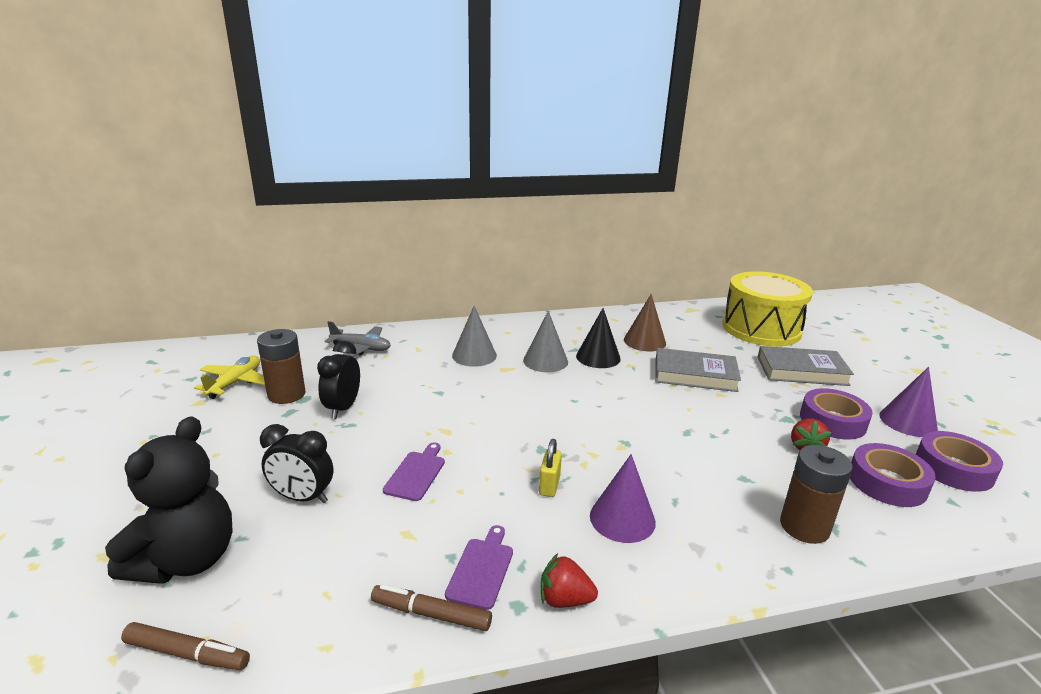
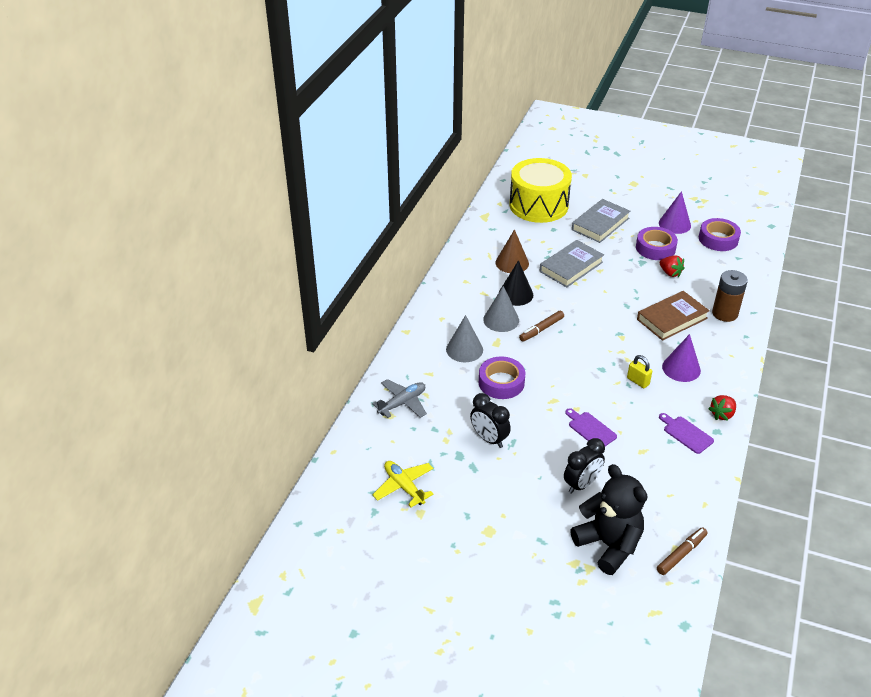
camera: 55 degrees left, 15 degrees up
(286, 394) = (446, 462): brown battery -> none
(431, 614) = (705, 462): brown marker -> brown marker (541, 329)
(715, 477) = (672, 319): none -> brown book
(887, 482) = (713, 267): purple tape -> purple tape (501, 382)

